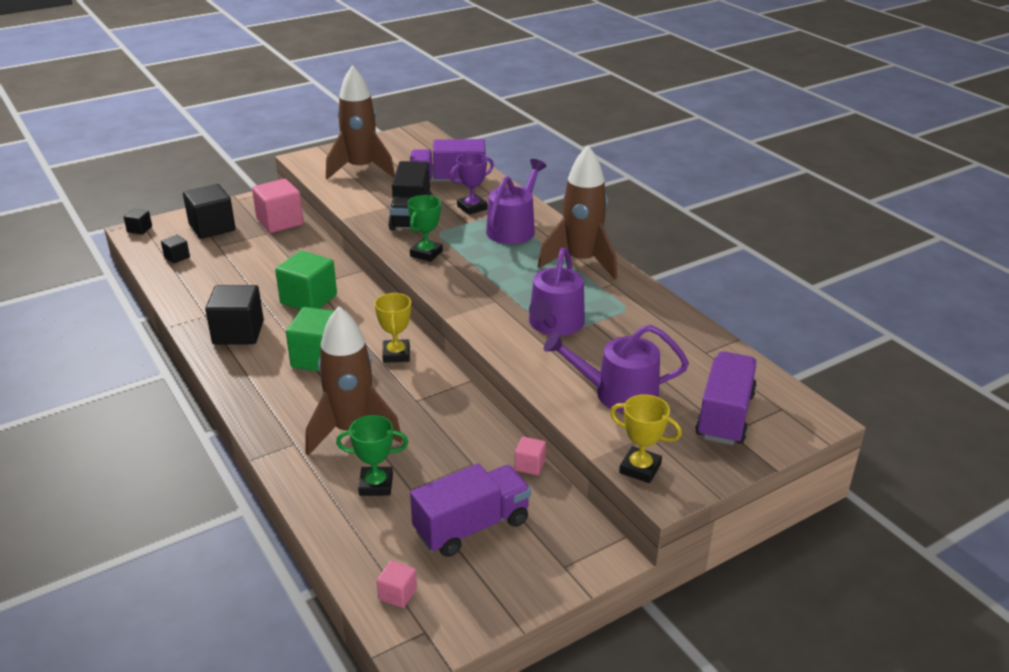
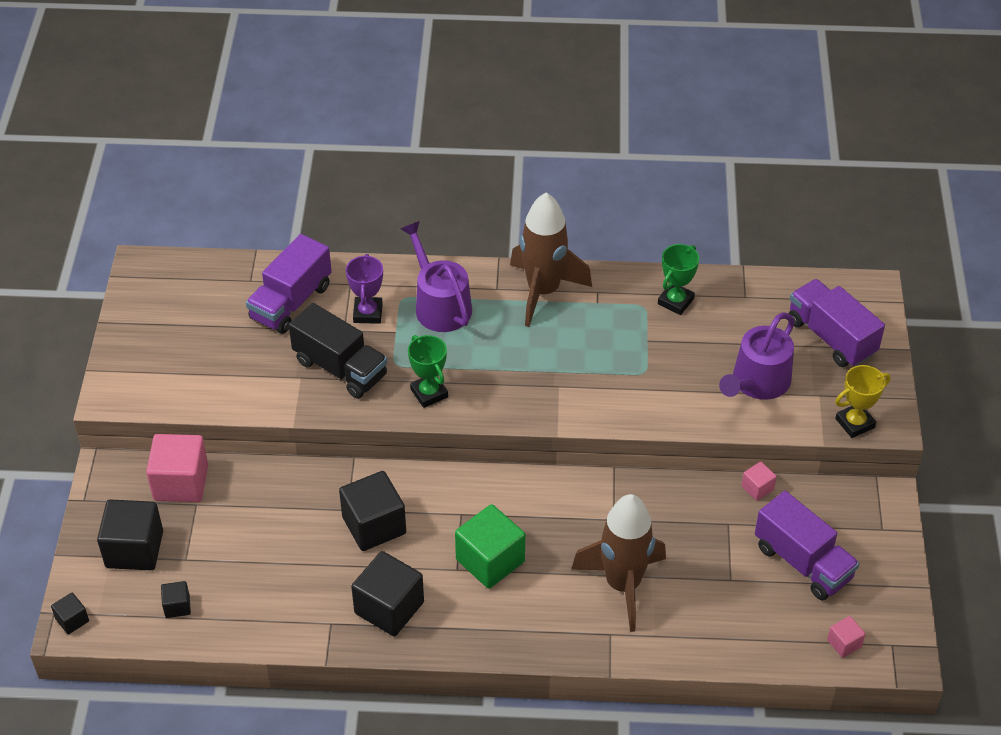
camera: 55 degrees left, 15 degrees up
(308, 299) = (374, 525): green cube -> black cube
(361, 169) = (190, 359): brown rocket -> none
(376, 485) = (709, 600): green trophy -> green trophy (675, 301)
(396, 354) = (531, 500): yellow trophy -> none
(472, 526) = (802, 562): purple truck -> purple truck turned 135 degrees clockwise
(554, 324) = (629, 366): purple watering can -> none

